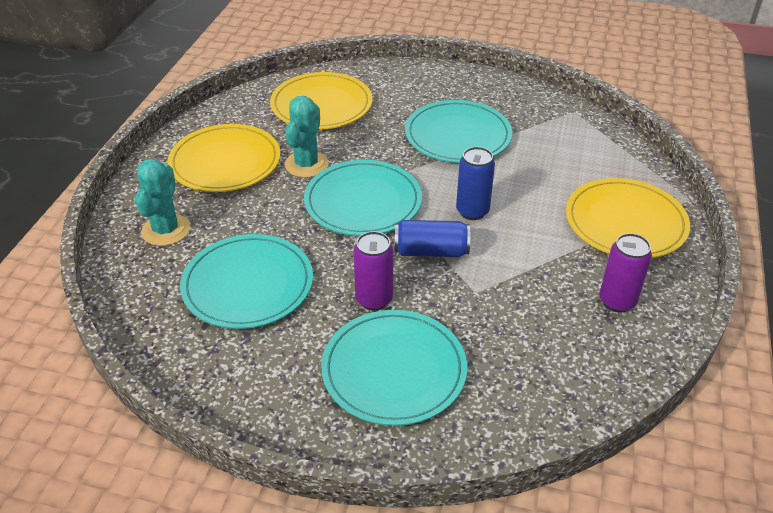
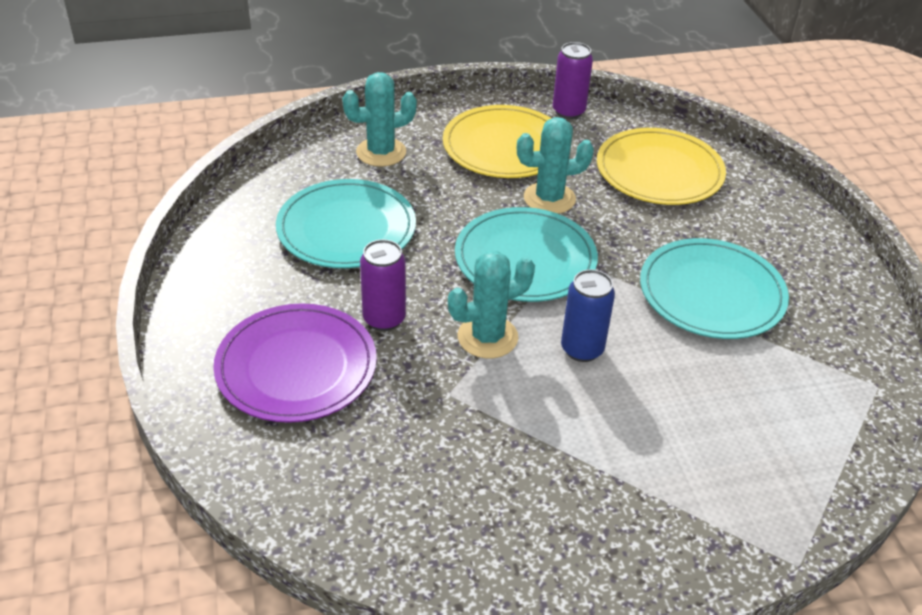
camera: 60 degrees right, 0 degrees up
(394, 370) = (296, 367): turquoise plate -> purple plate
(431, 251) = (487, 337): blue can -> turquoise cactus
(617, 301) = (523, 529): purple can -> purple can (568, 111)
(625, 222) = (683, 501): yellow plate -> none

